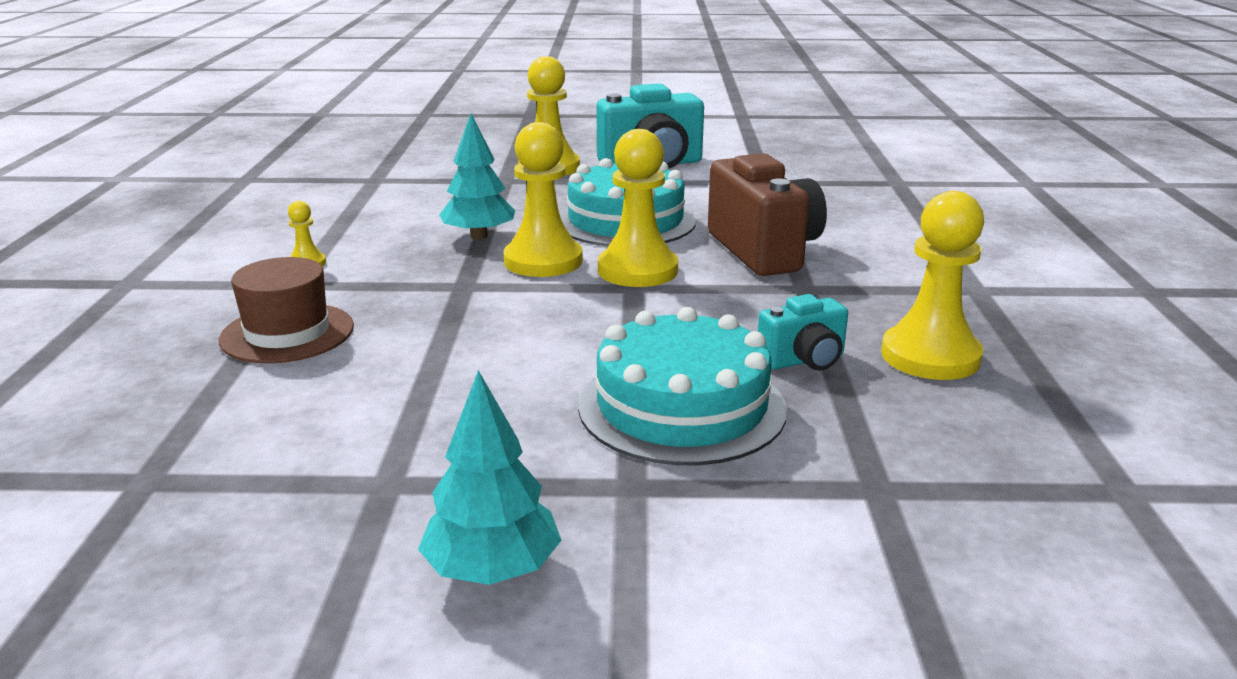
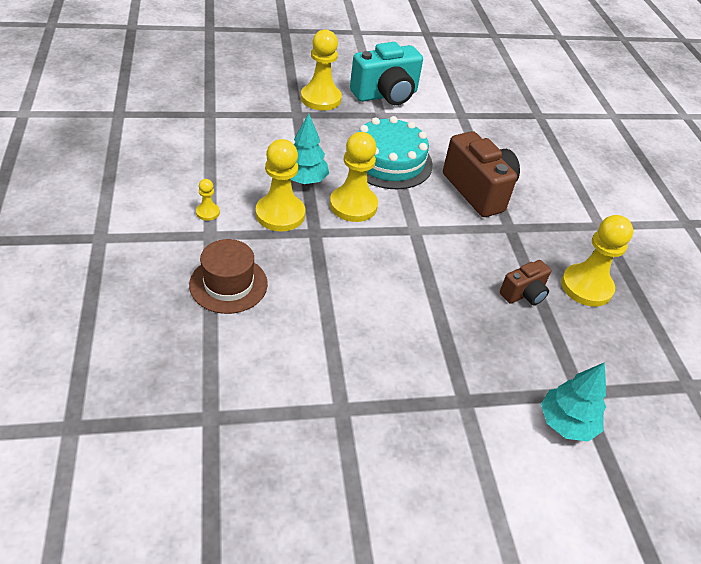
camera: 15 degrees left, 20 degrees up
(493, 570) = (418, 466): turquoise tree -> turquoise tree (566, 423)
(637, 270) = (412, 213): yellow pawn -> yellow pawn (280, 214)
(682, 407) = (471, 337): turquoise cake -> none
(804, 360) = (524, 294): turquoise camera -> brown camera

